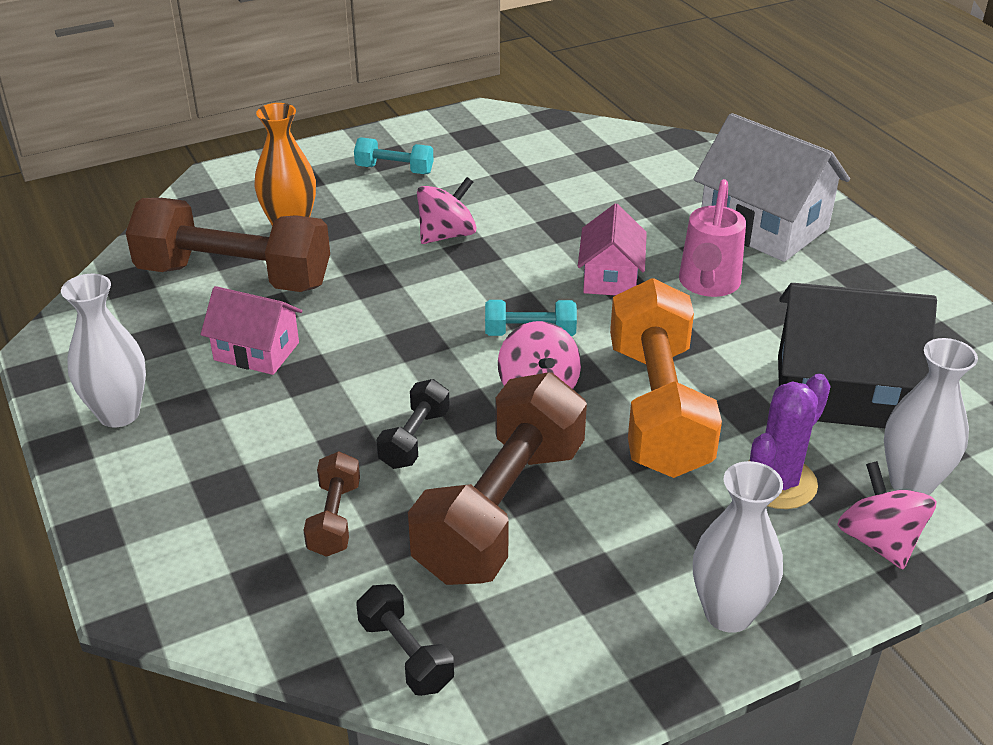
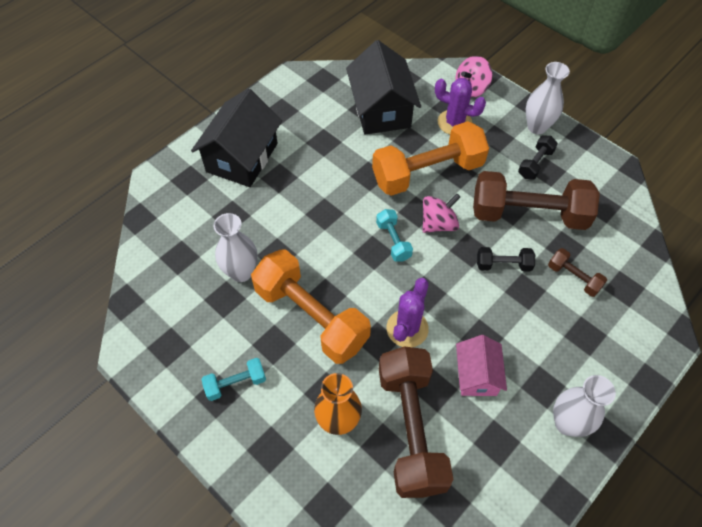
camera: 110 degrees left, 20 degrees up
(335, 518) = (573, 277): brown dumbbell -> brown dumbbell turned 60 degrees clockwise
(372, 308) = (407, 328): none -> purple cactus
(394, 170) = (236, 383): turquoise dumbbell -> turquoise dumbbell turned 75 degrees clockwise
(406, 654) = (624, 222): black dumbbell -> black dumbbell (535, 163)
(447, 235) = (311, 317): pink spinning top -> orange dumbbell
(610, 277) = (323, 217): pink house -> none
(707, 285) = (313, 172): pink watering can -> none
(763, 226) = (242, 157): white house -> black house
(911, 483) = (431, 82): white vase -> white vase (241, 272)

